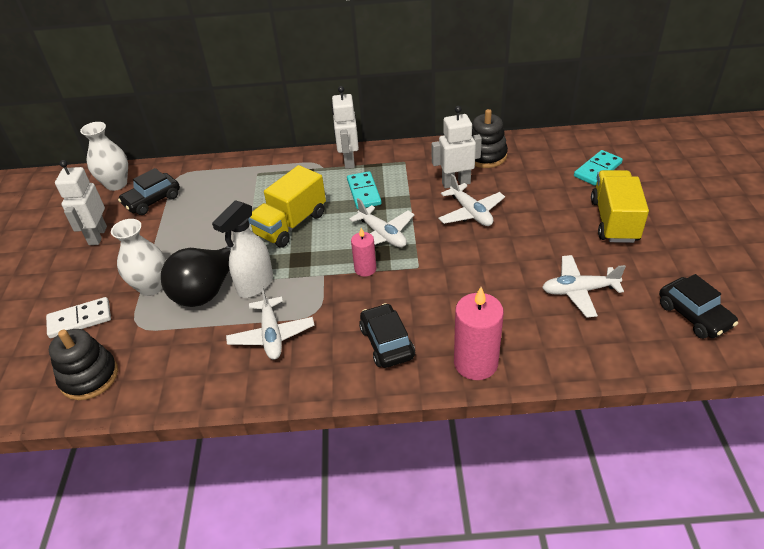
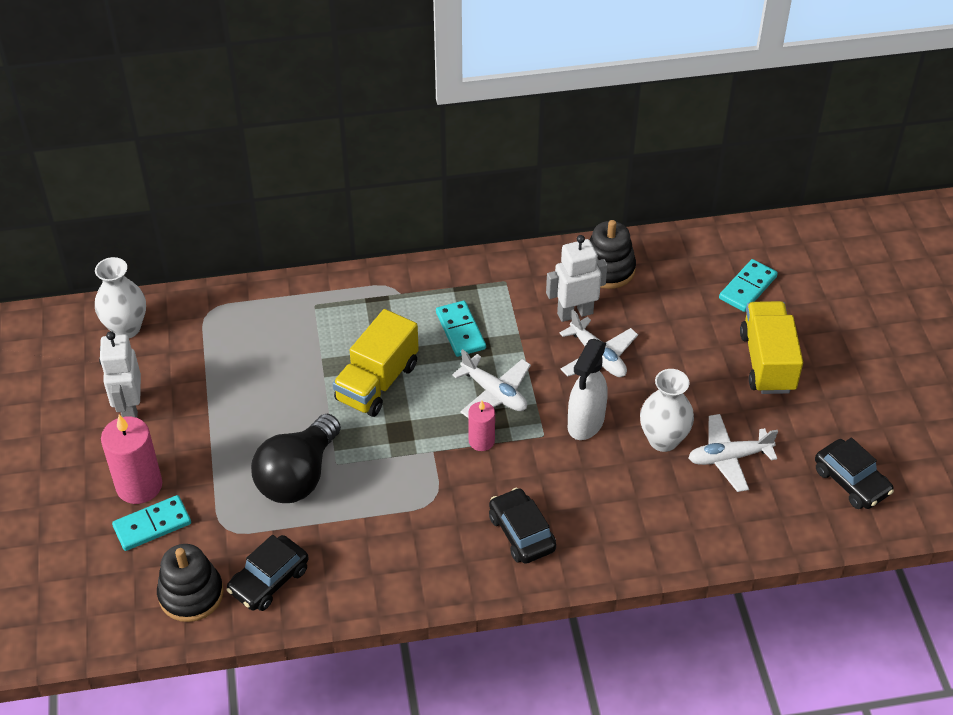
camera: 10 degrees left, 5 degrees up
(80, 319) = (152, 525): white domino -> turquoise domino
(151, 286) = (225, 477): white vase -> white vase (663, 440)
(152, 200) = (185, 352): black car -> black car (269, 580)
(255, 285) = (353, 469): white spray bottle -> white spray bottle (585, 423)
(271, 335) = (389, 531): white plane -> none
(348, 161) = (432, 282): white robot -> none
(475, 363) = (621, 551): pink candle -> pink candle (139, 486)

